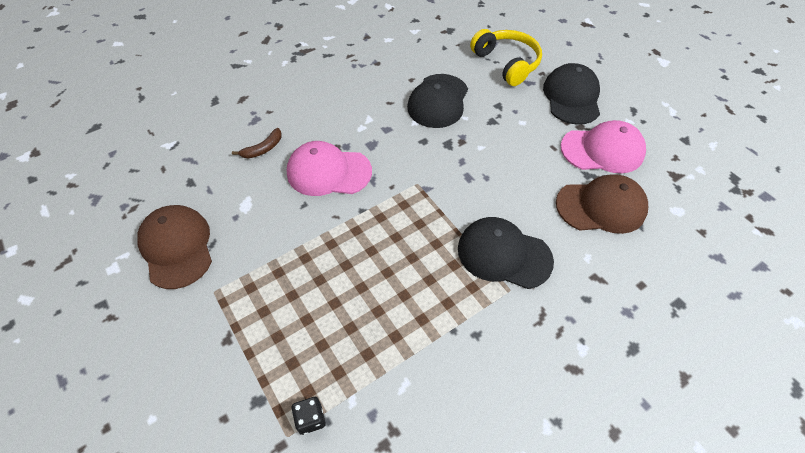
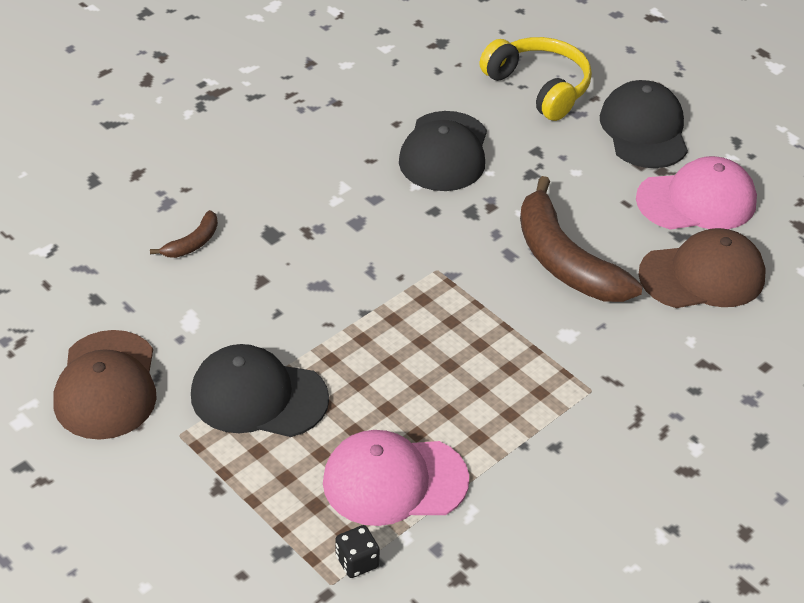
camera: 10 degrees left, 10 degrees down
(177, 247) = (106, 385): brown cap -> brown cap turned 150 degrees counterclockwise
(328, 172) = (302, 266): pink cap -> pink cap (394, 481)
(504, 254) = (576, 348): black cap -> black cap (258, 396)
(505, 186) = (565, 261): none -> brown banana

